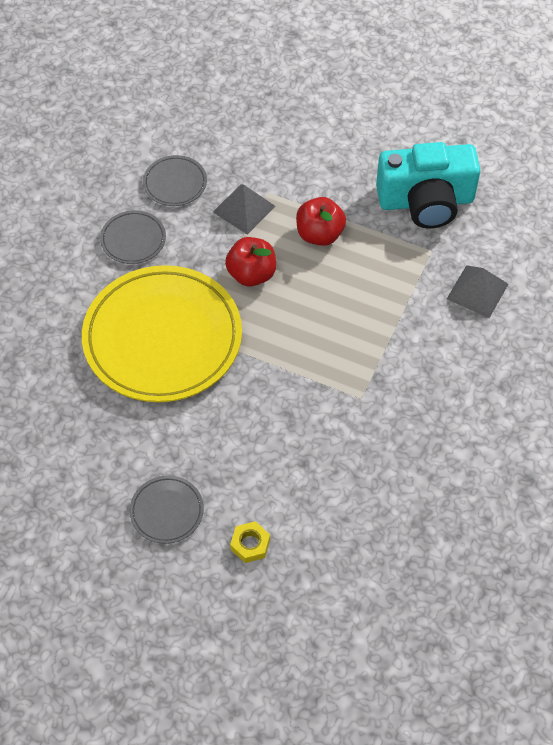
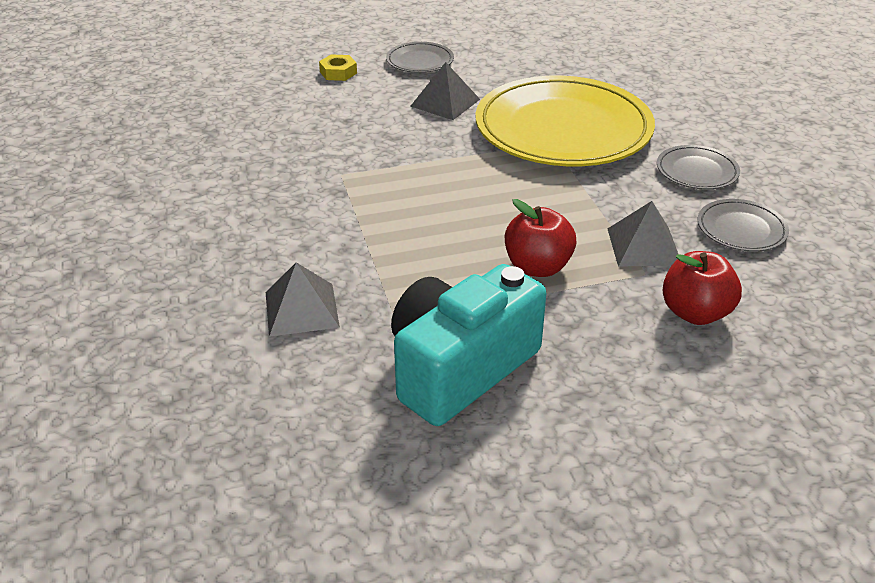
camera: 140 degrees right, 20 degrees down
(208, 433) = (445, 102): none -> grey pyramid
(251, 274) = (556, 202): red apple -> red apple (695, 313)

